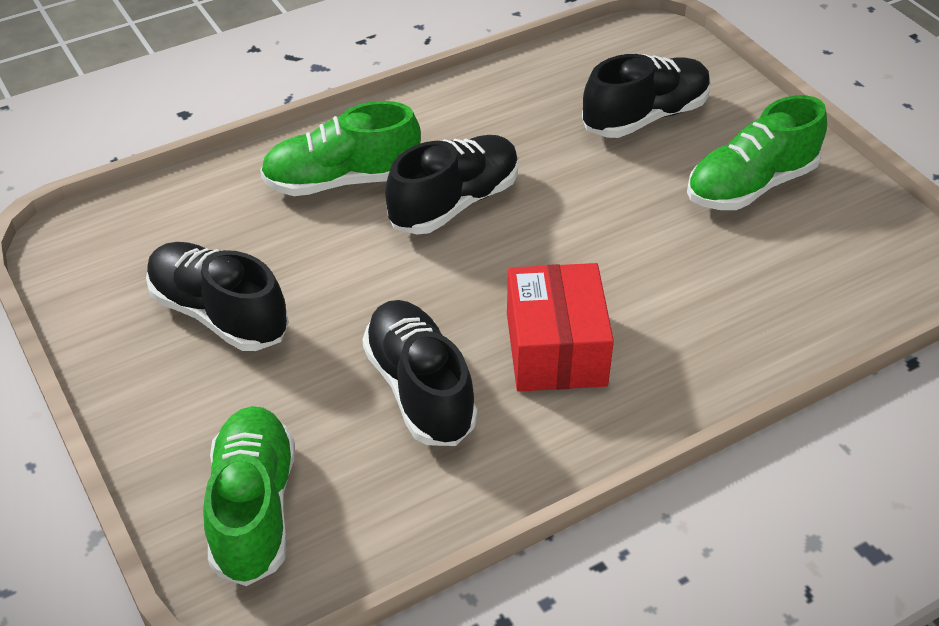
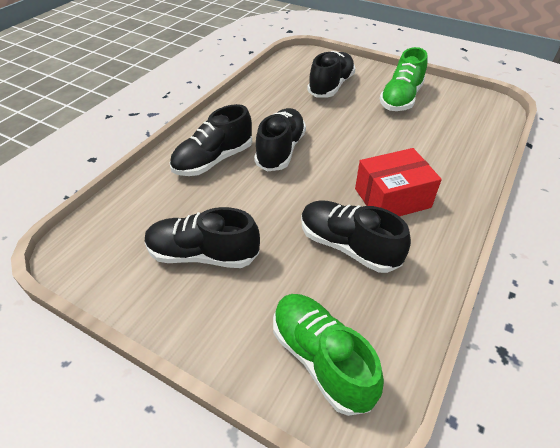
camera: 30 degrees left, 0 degrees up
(342, 180) = (213, 160): green shoe -> black shoe
(556, 349) = (392, 198): red box -> red box turned 75 degrees counterclockwise

